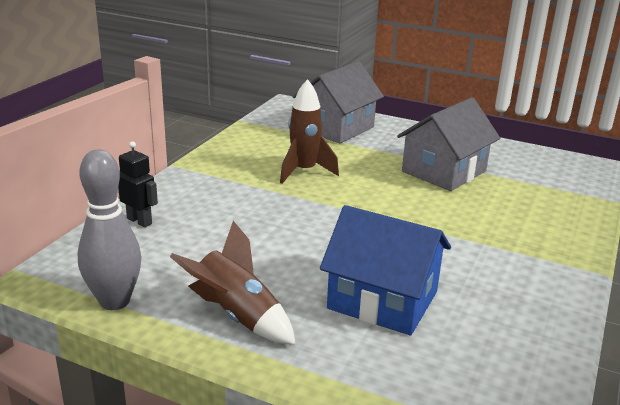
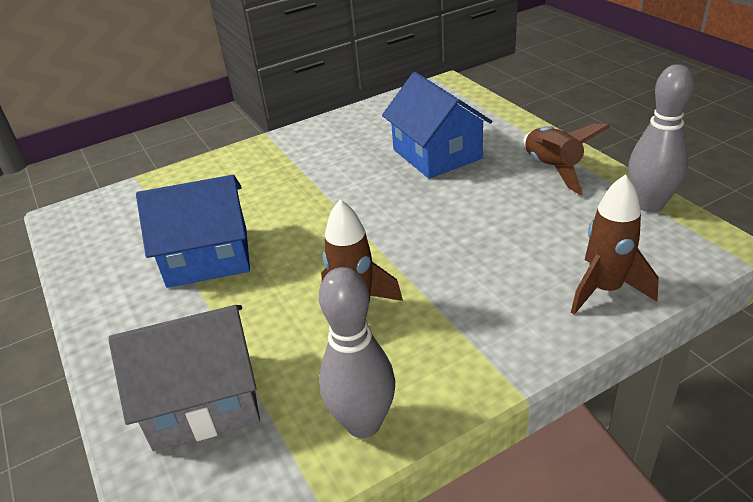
camera: 140 degrees left, 10 degrees up
(139, 221) = (605, 290): black robot -> brown rocket
(248, 139) = (363, 423): none -> grey bowling pin
(444, 171) = (208, 257): grey house -> blue house

